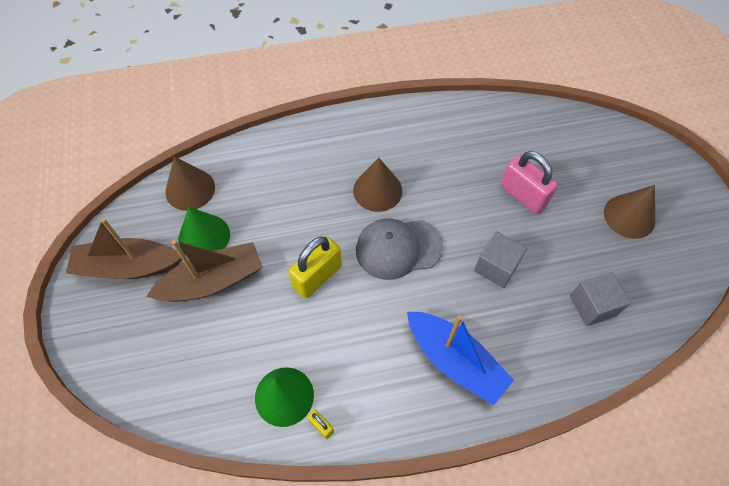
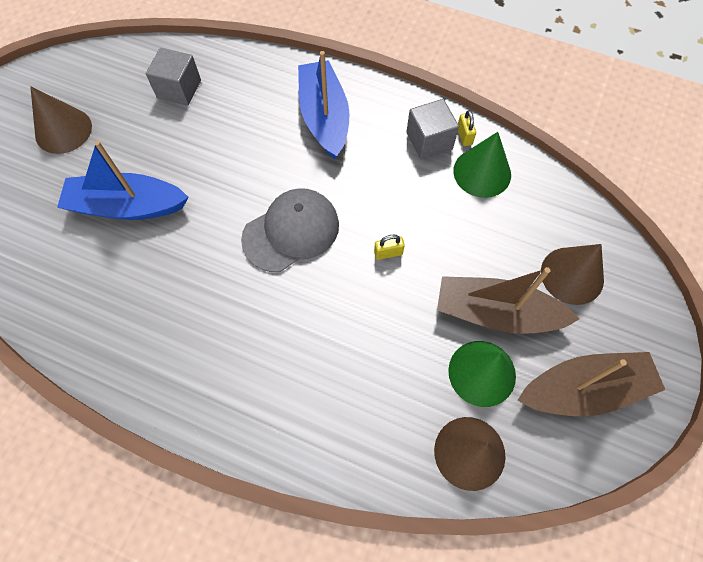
camera: 145 degrees left, 5 degrees up
(128, 267) = (584, 389): brown boat -> brown boat turned 45 degrees counterclockwise
(317, 276) = (388, 253): yellow padlock -> yellow padlock, size x0.46
(377, 190) = (259, 305): brown cone -> brown cone (572, 275)
(398, 248) = (291, 231): grey cap -> grey cap turned 60 degrees counterclockwise
(496, 267) = (221, 161): grey cube -> grey cube (429, 141)
(523, 195) = (127, 206): pink padlock -> blue boat

